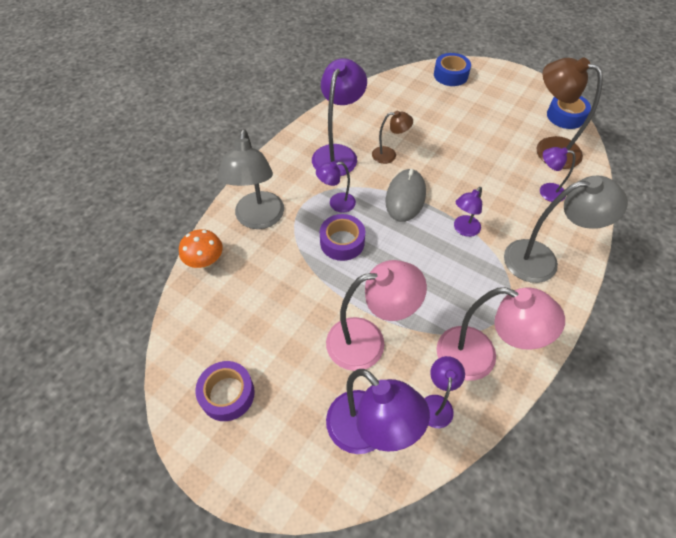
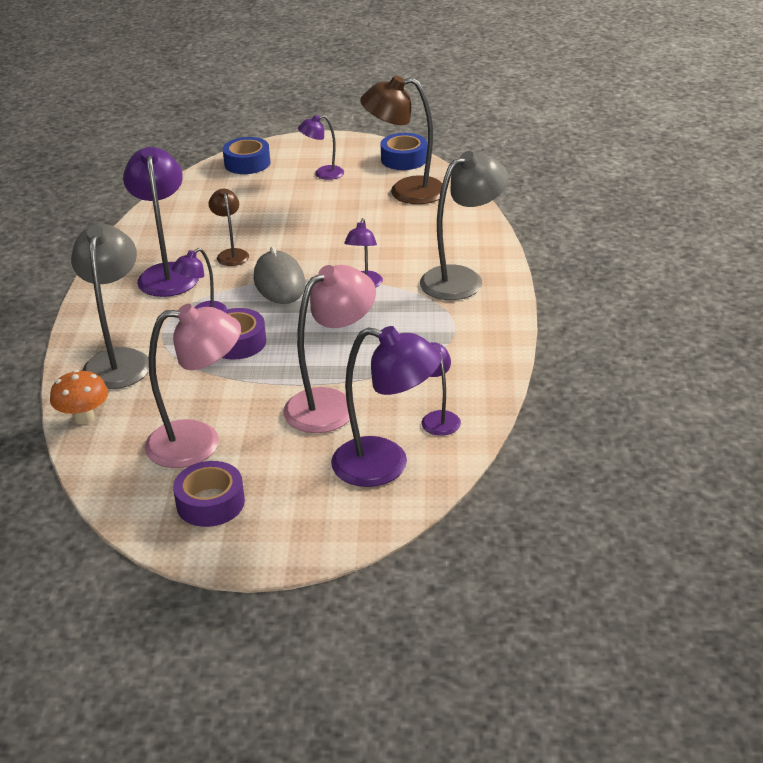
camera: 30 degrees left, 20 degrees down
(259, 219) = (119, 360): grey lamp -> grey lamp turned 150 degrees counterclockwise
(389, 155) = (231, 254): brown lamp -> brown lamp turned 75 degrees counterclockwise
(479, 358) = (453, 371): pink lamp -> pink lamp (199, 442)
(546, 191) = (428, 226): purple lamp -> purple lamp (323, 174)

